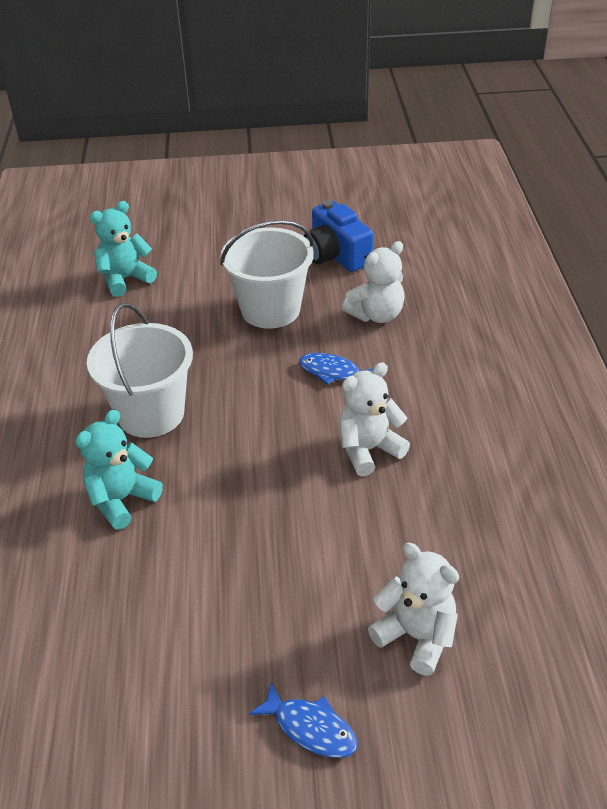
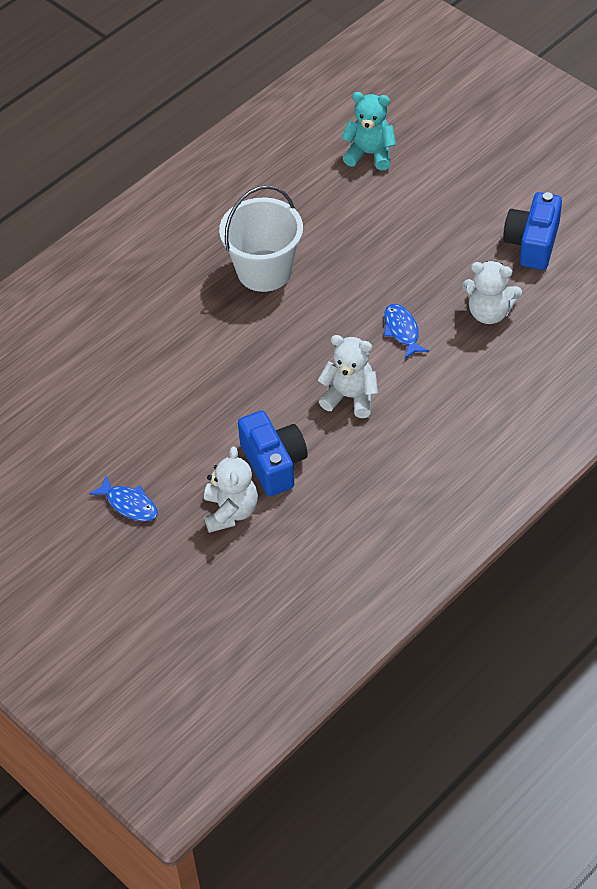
camera: 50 degrees right, 10 degrees up
(121, 500) = (186, 313): turquoise teddy bear -> none
(270, 310) = (428, 253): white bucket -> none
(310, 728) = (129, 504): blue fish -> blue fish turned 45 degrees counterclockwise
(388, 557) = (273, 463): none -> blue camera

